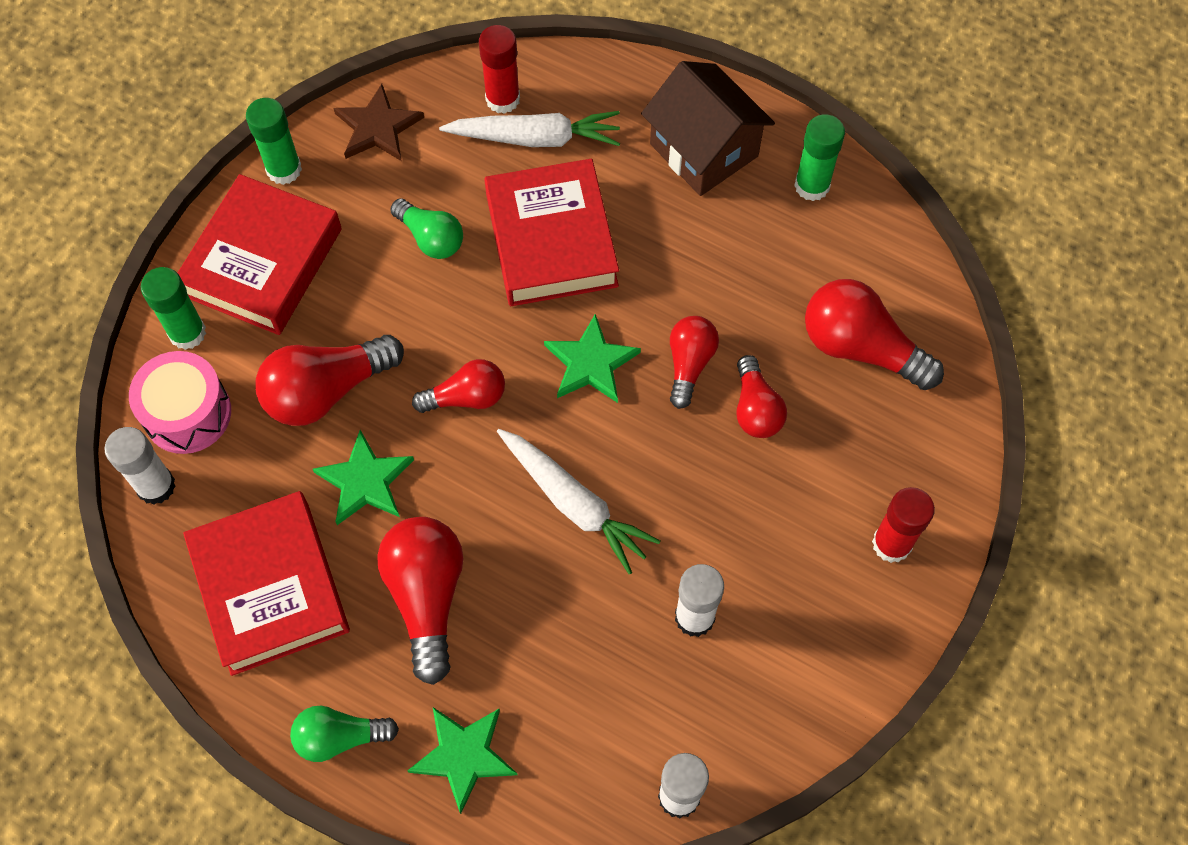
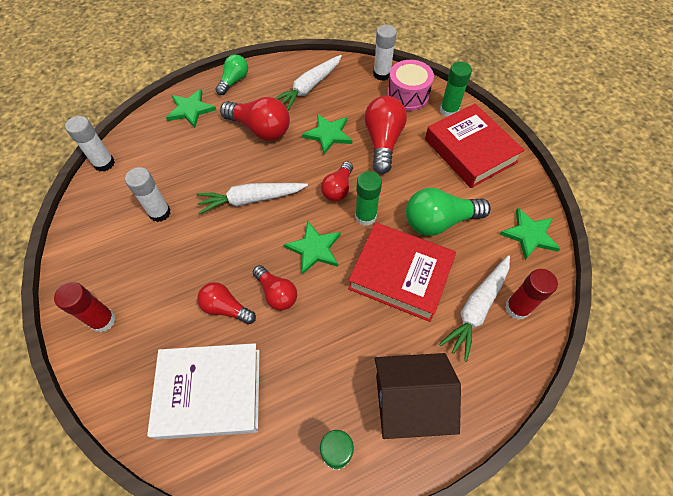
camera: 125 degrees right, 5 degrees down
(270, 587) = (309, 87): red book -> white carrot
(284, 169) = (523, 182): green glue stick -> green glue stick (365, 216)
(377, 127) = (529, 235): brown star -> green star
(431, 238) = (439, 221): green light bulb -> green light bulb, size x1.61
(860, 348) = (210, 393): red light bulb -> white book

